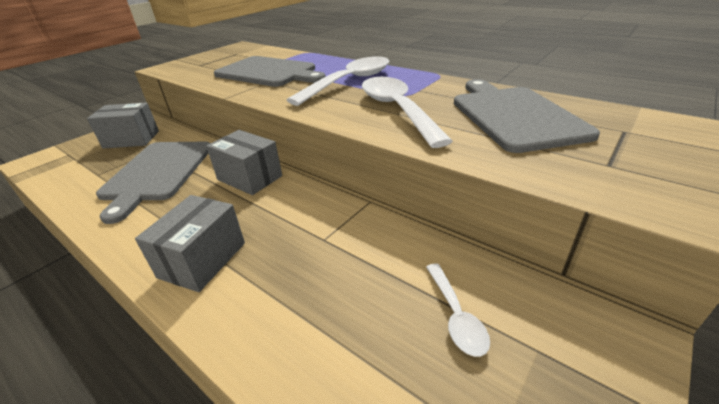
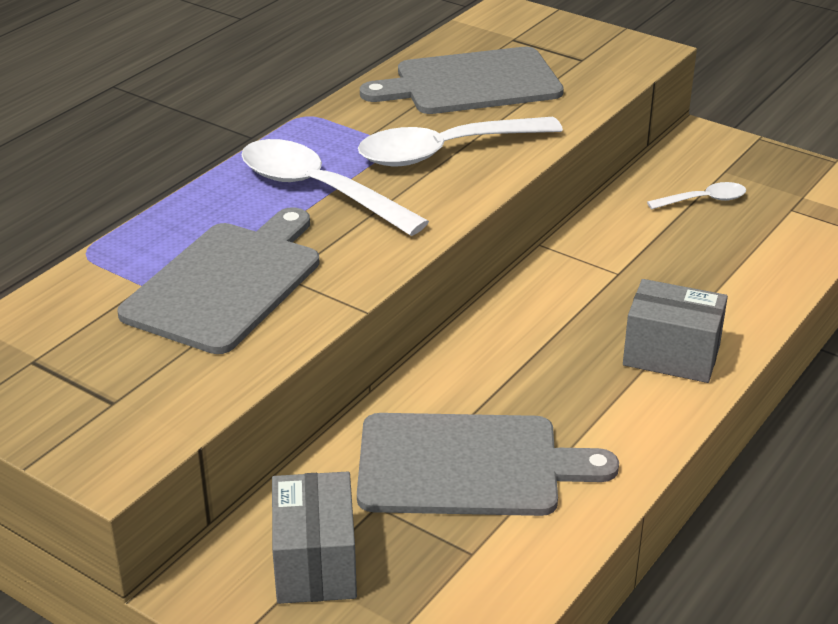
camera: 95 degrees left, 0 degrees up
(250, 178) = (485, 352): grey box -> none

